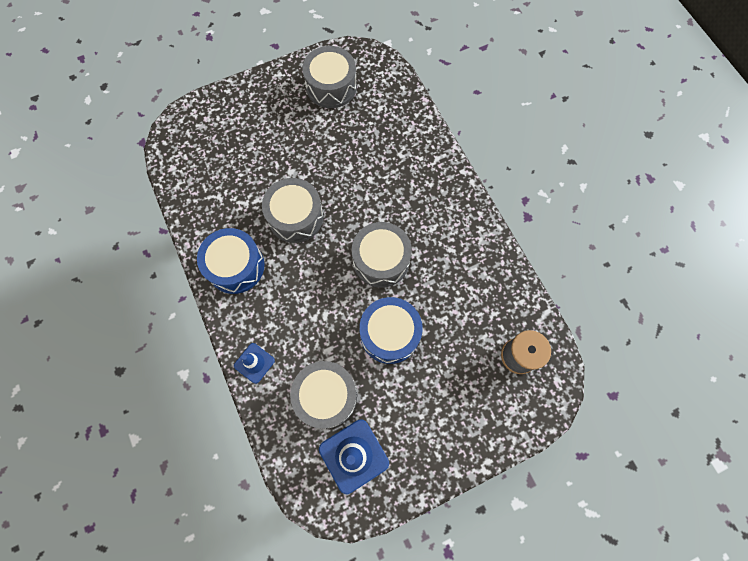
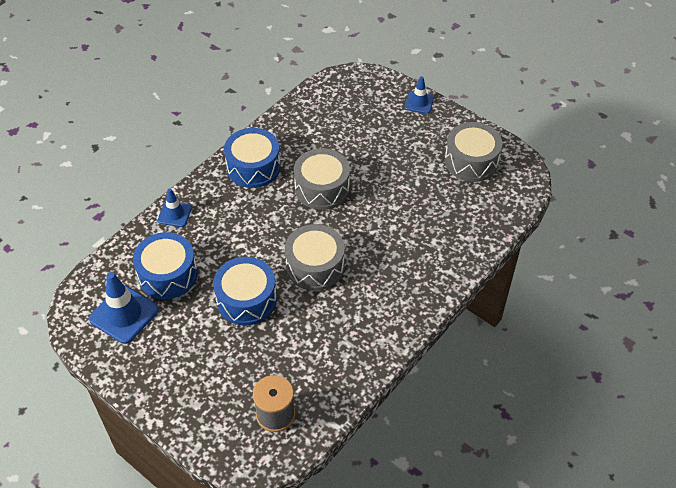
camera: 65 degrees right, 20 degrees down
(240, 93) = (419, 102): none -> blue traffic cone
(326, 396) = (168, 274): grey drum -> blue drum

